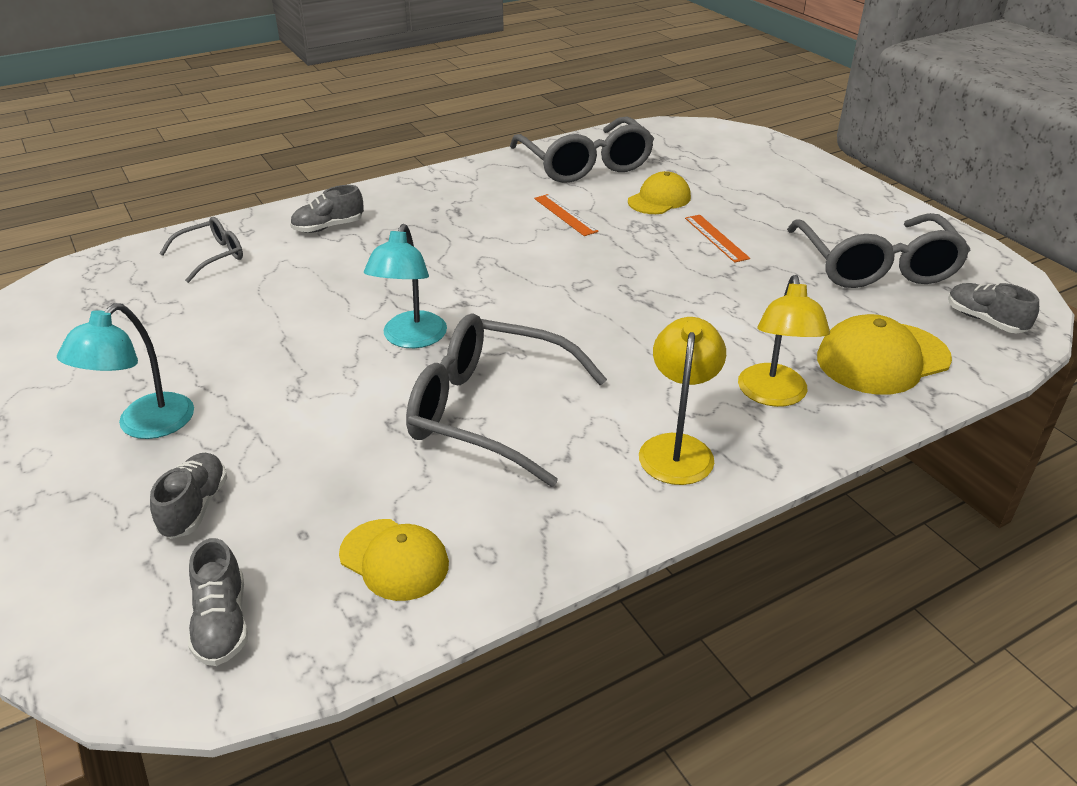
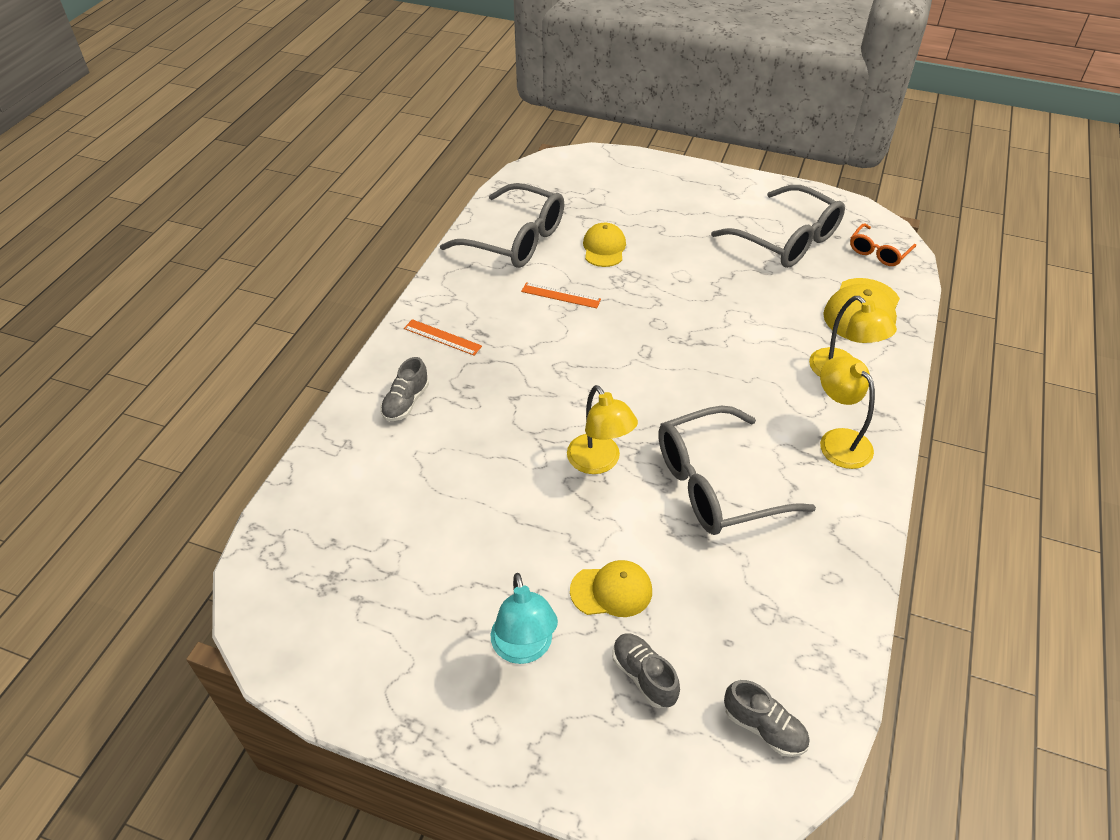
camera: 40 degrees left, 10 degrees up
(212, 256) = (353, 483): grey glasses -> none
(394, 559) = (795, 618): yellow cap -> yellow cap (611, 591)
(411, 339) = (599, 462): turquoise lamp -> yellow lamp
(716, 238) = (677, 265): orange ruler -> orange ruler (442, 337)
(984, 320) = (878, 252): grey shoe -> orange glasses

